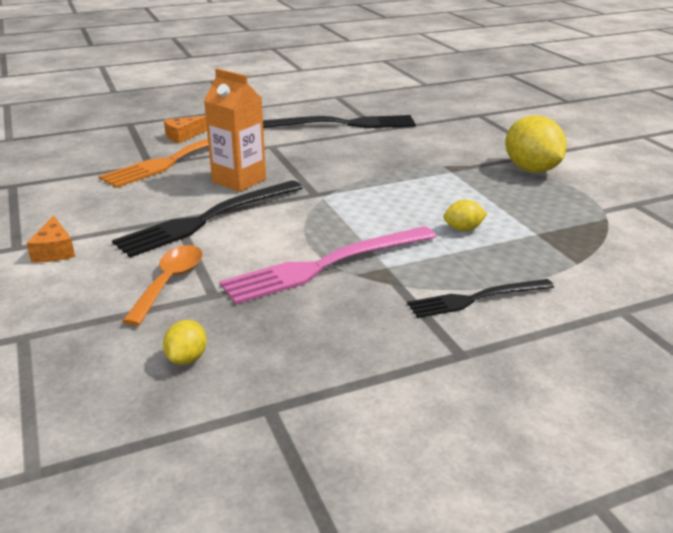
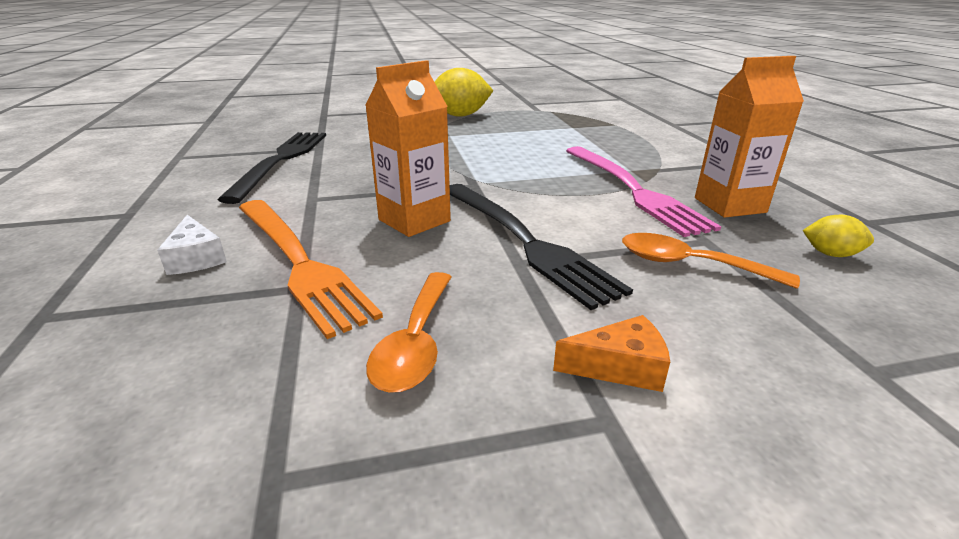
camera: 80 degrees left, 0 degrees up
(91, 198) = (415, 342): none -> orange spoon
(183, 136) = (196, 258): orange cheese -> white cheese
(298, 317) = (729, 205): none -> orange carton
(463, 229) = (563, 143): yellow lemon -> none
(476, 298) = (673, 151): black fork -> none

